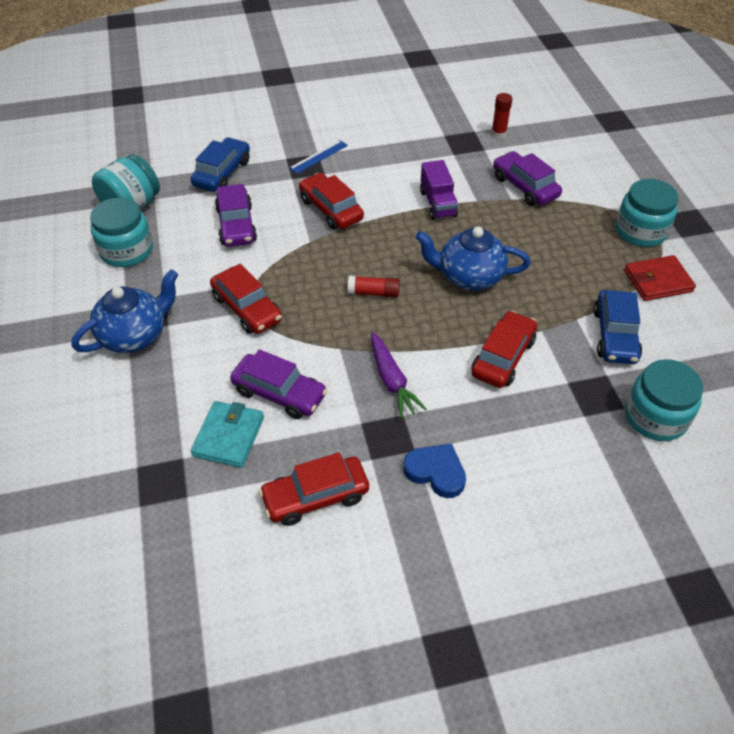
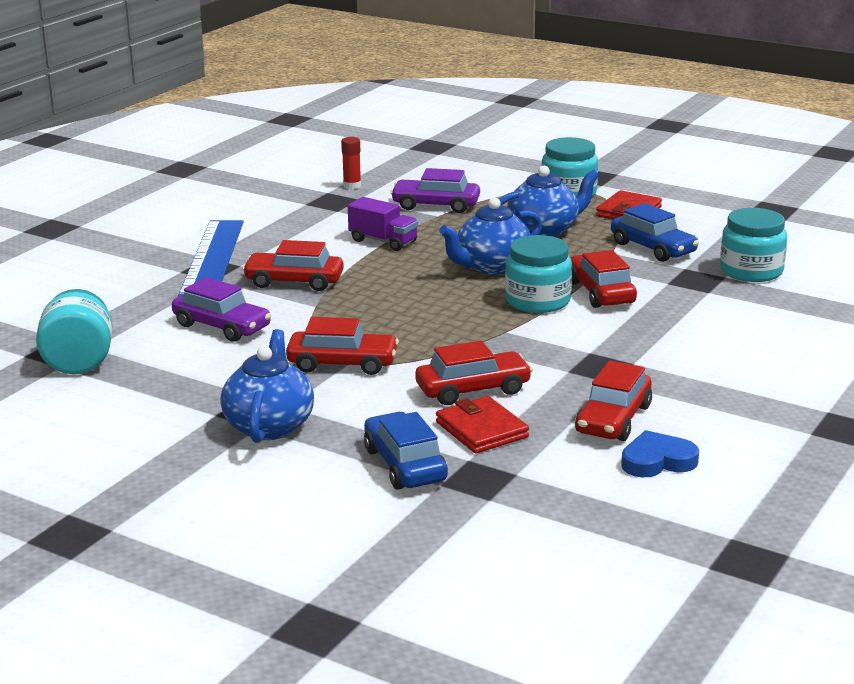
camera: 45 degrees left, 25 degrees down
(126, 251) = (140, 388): turquoise jar -> turquoise jar (537, 301)
(222, 173) = (133, 305): blue car -> blue car (405, 465)
(228, 436) = (481, 430): turquoise wallet -> red wallet
(279, 393) = (473, 390): purple car -> red car
(318, 156) = (212, 258): blue ruler -> blue ruler, size x2.25
(374, 293) = (434, 307): red glue stick -> none
(392, 381) = (546, 341): purple carrot -> none
(436, 472) = (669, 364): blue heart -> blue heart (657, 461)
(561, 262) = (544, 231): none -> blue teapot

